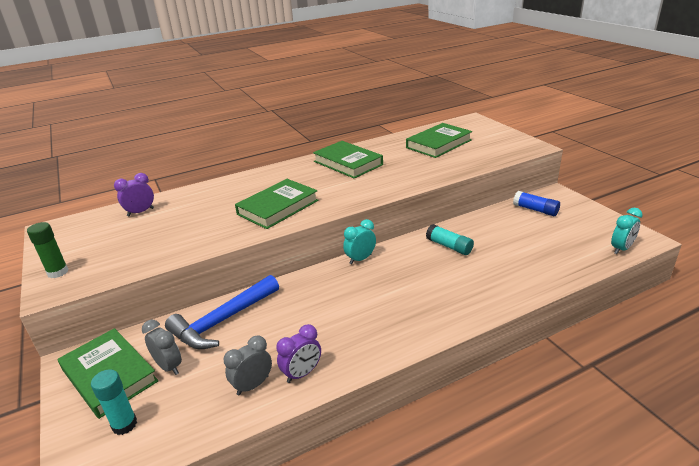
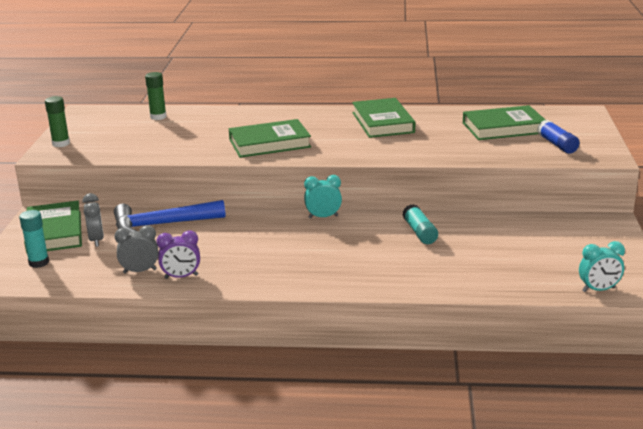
camera: 30 degrees right, 5 degrees down
(140, 212) = (158, 117): purple clock -> green glue stick
(535, 210) = (561, 229): blue glue stick -> blue glue stick (557, 145)

